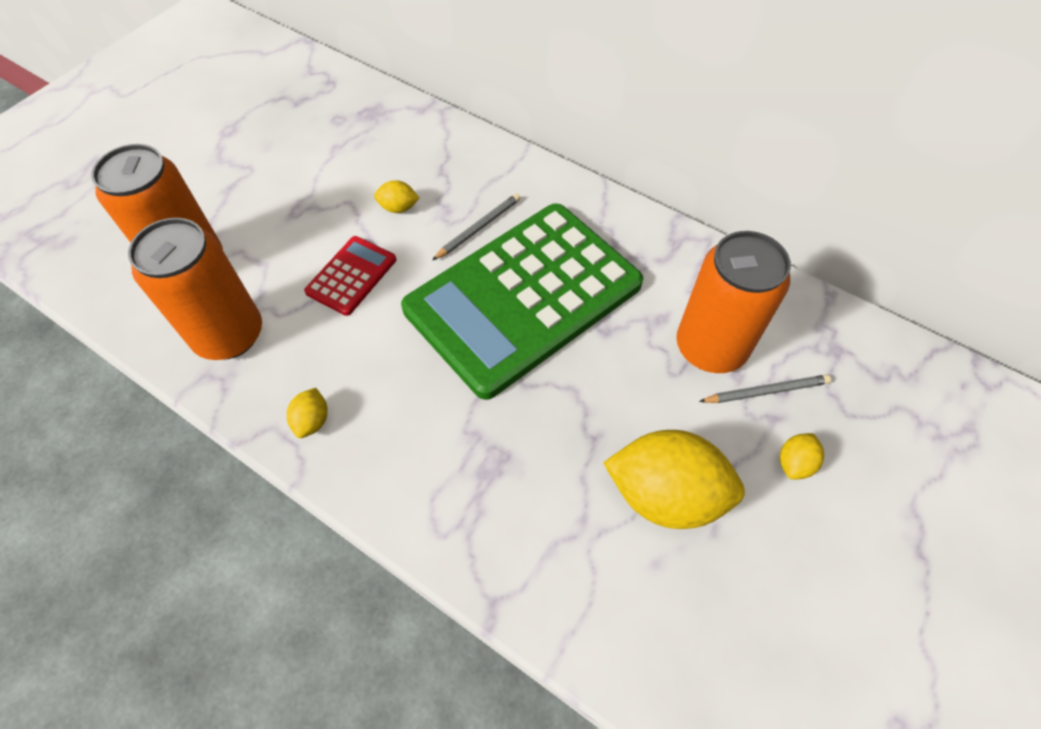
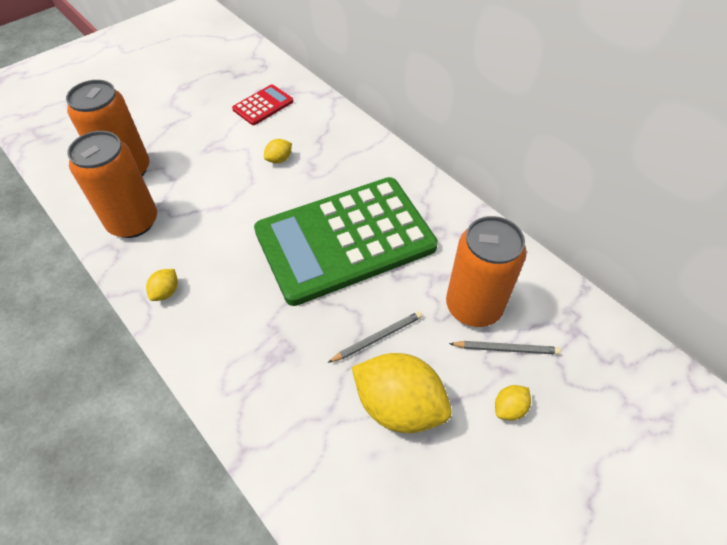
camera: 15 degrees right, 5 degrees down
(351, 276) = (229, 199): red calculator -> red calculator (263, 105)
(398, 208) = (279, 159): yellow lemon -> yellow lemon turned 60 degrees counterclockwise
(478, 228) = (330, 184): grey pencil -> grey pencil (377, 337)

